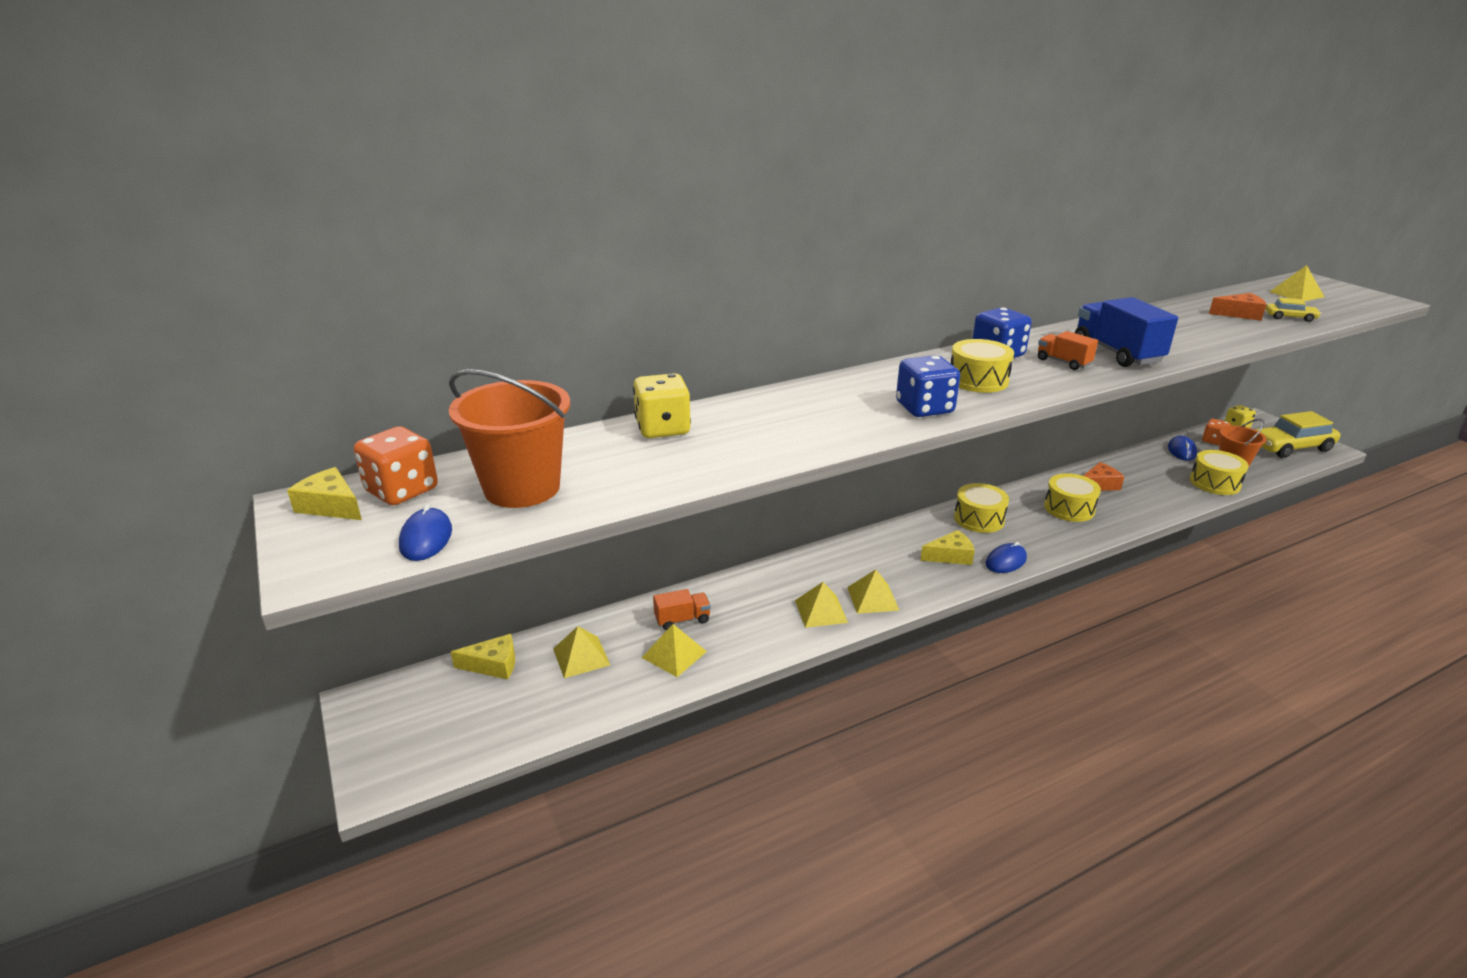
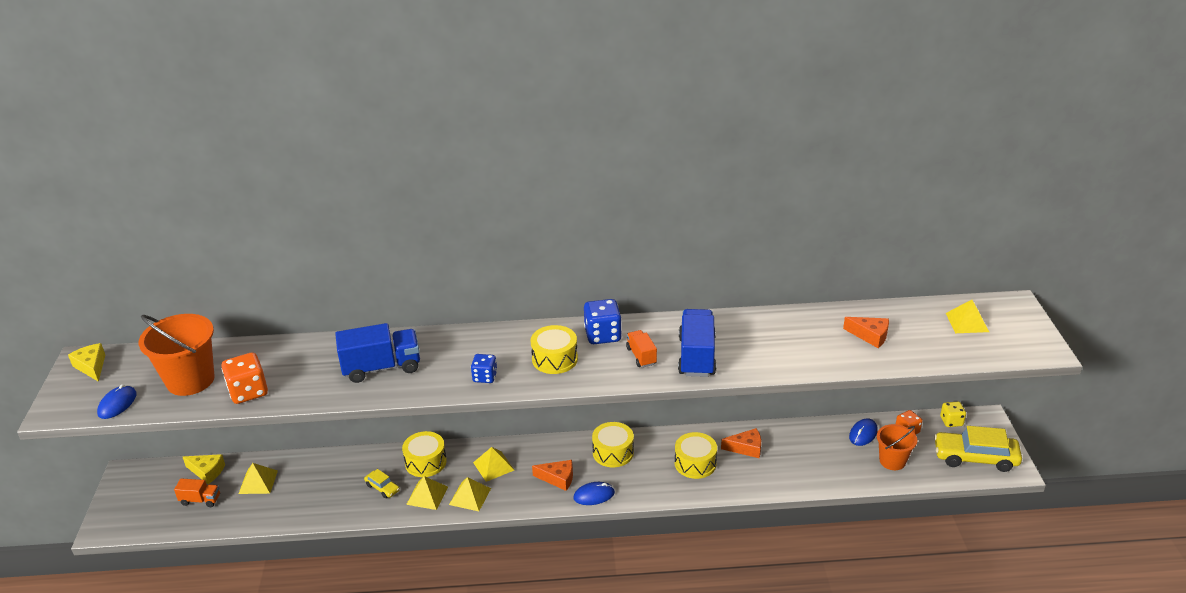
camera: 25 degrees right, 5 degrees up
(402, 490) = (132, 365): orange dice -> orange dice (248, 392)
(662, 428) = (307, 352): yellow dice -> none
(674, 654) = (311, 498): yellow pyramid -> yellow pyramid (493, 466)
(682, 620) = (336, 474): orange truck -> orange truck (200, 500)
(785, 424) = (382, 368): none -> blue truck
(924, 408) = (485, 377): blue dice -> blue dice, size x0.63
(950, 556) = (558, 478): yellow cheese -> orange cheese
(1214, 483) = (851, 474): yellow drum -> yellow drum (425, 462)
(1290, 317) = (910, 351): yellow car -> yellow car (382, 488)

